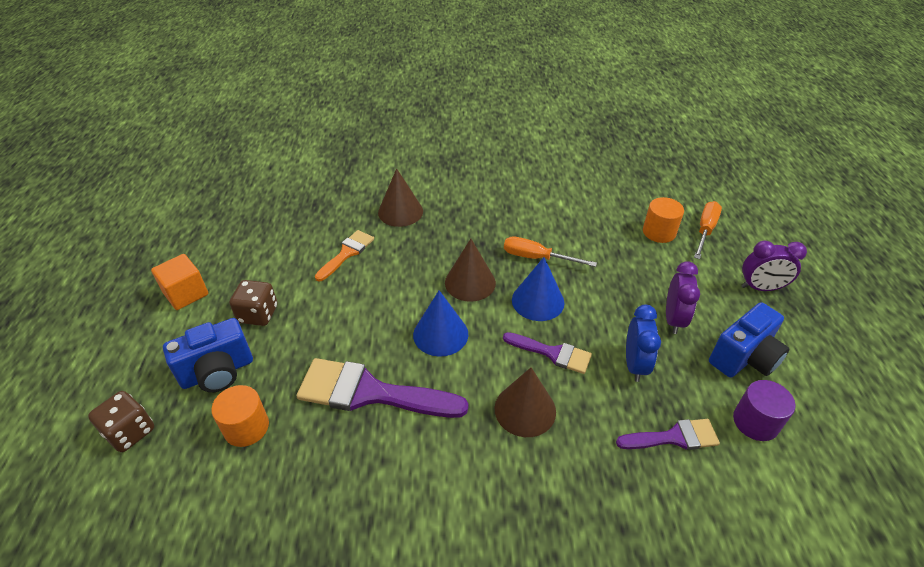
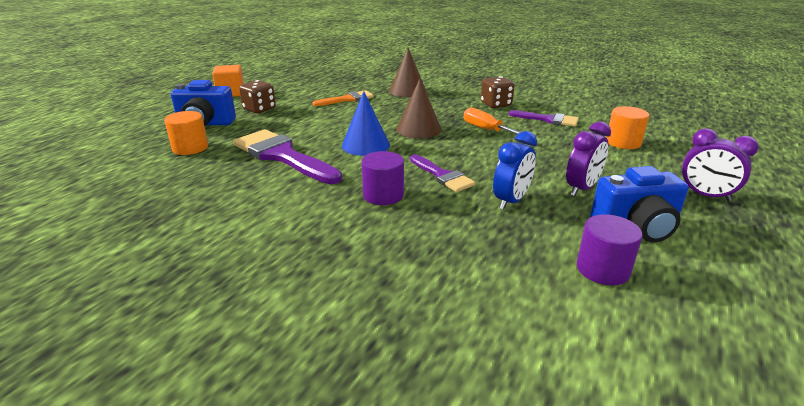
camera: 30 degrees right, 15 degrees down
(130, 432) = (130, 132): brown dice -> brown dice (496, 104)
(525, 409) = (383, 195): brown cone -> purple cylinder
(538, 301) = (463, 149): blue cone -> none
(674, 437) = (500, 250): purple brush -> purple brush (548, 119)
(705, 230) = (676, 151): orange screwdriver -> none

